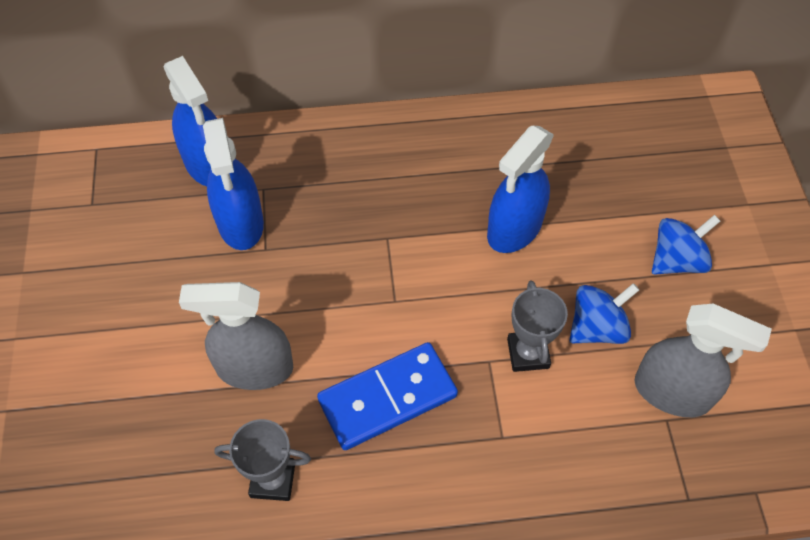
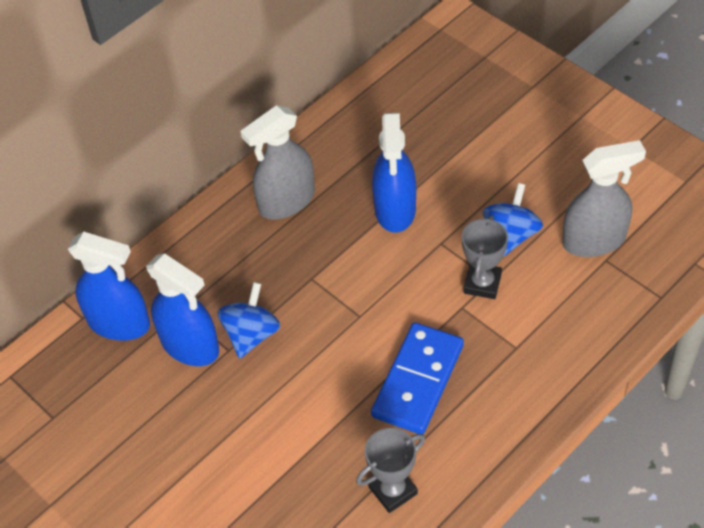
camera: 35 degrees left, 5 degrees down
(254, 368) = (305, 432): grey spray bottle -> grey spray bottle (286, 201)
(528, 353) = (482, 283): grey trophy -> grey trophy turned 60 degrees clockwise
(677, 260) = (521, 155): blue spinning top -> blue spinning top (251, 334)

